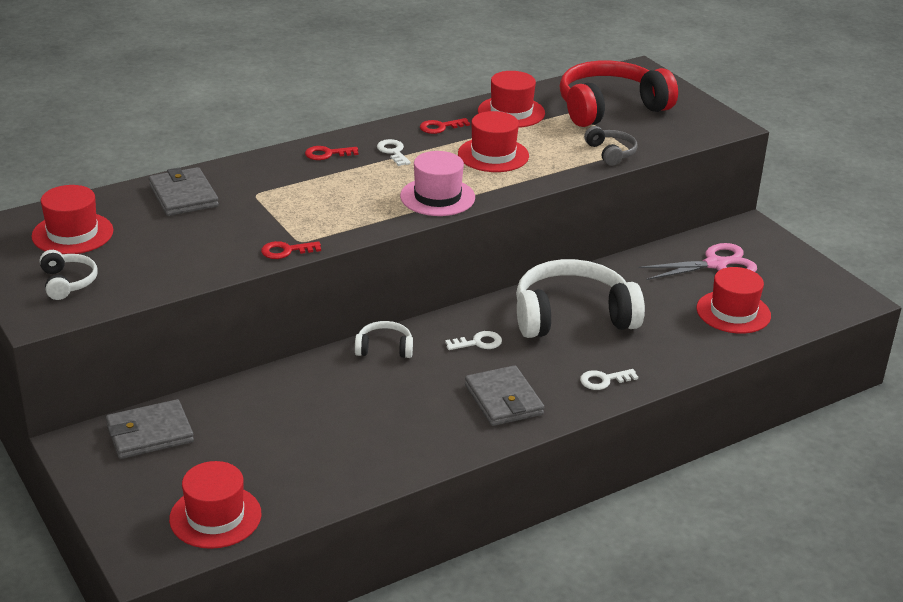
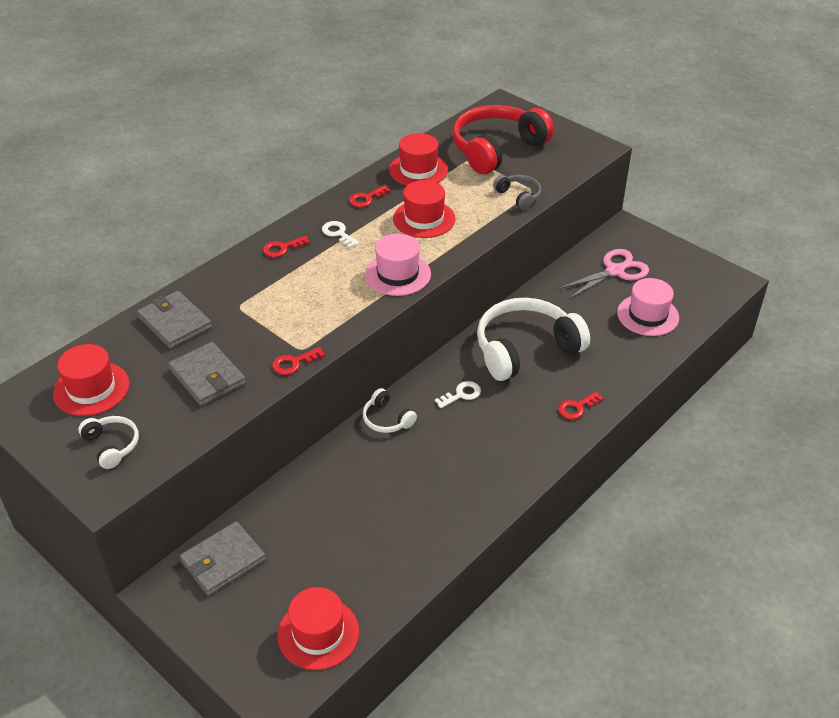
camera: 15 degrees left, 10 degrees up
(384, 348) = (387, 419): white headphones -> white headphones turned 120 degrees counterclockwise
(503, 400) = (506, 447): grey wallet -> grey wallet (207, 377)
(603, 380) = (577, 407): white key -> red key
(733, 312) = (647, 315): red hat -> pink hat

